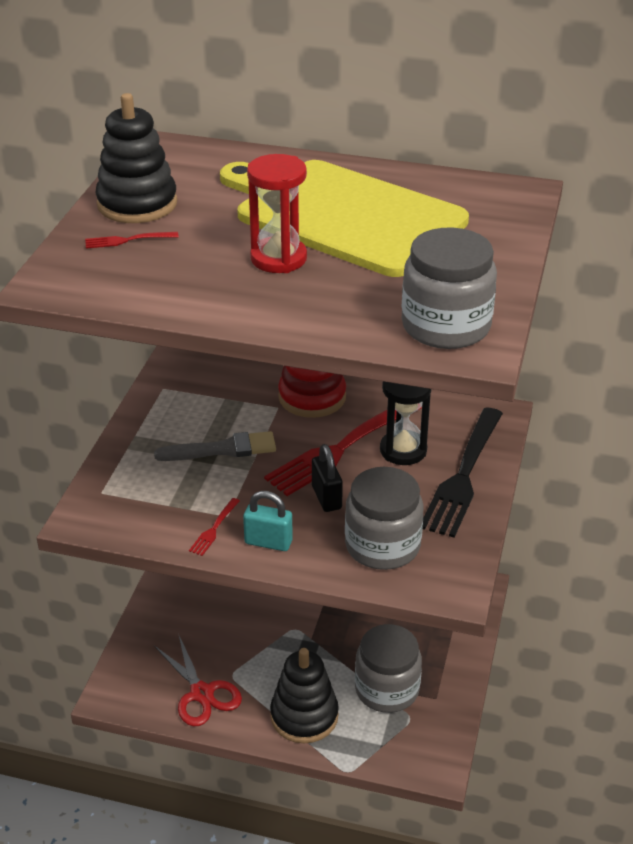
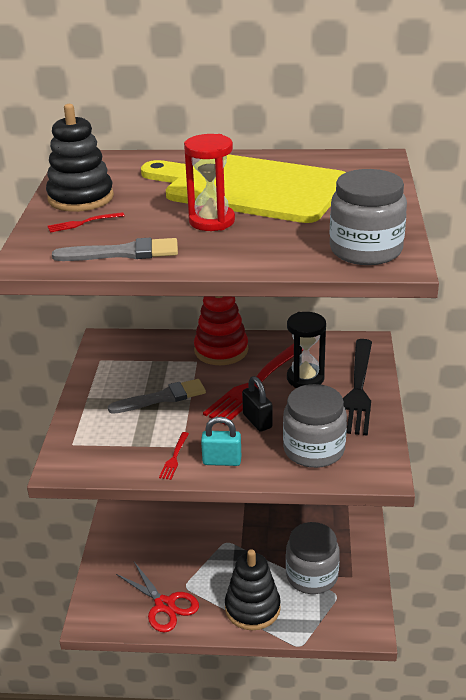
camera: 10 degrees left, 5 degrees down
(158, 289) = (123, 253): none -> grey brush

